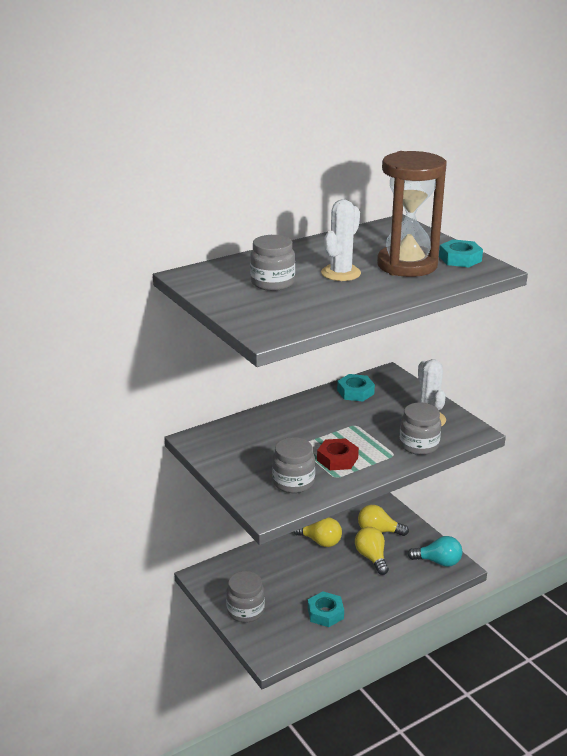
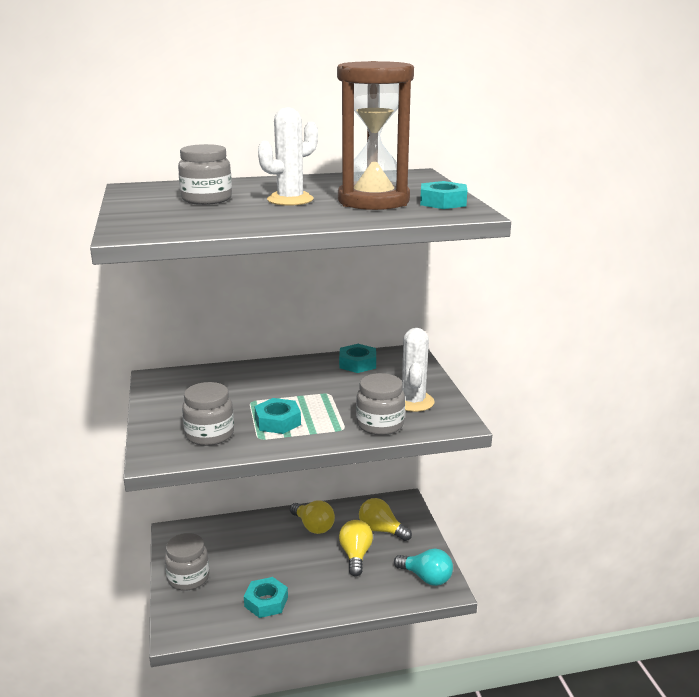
camera: 20 degrees right, 5 degrees down
(337, 459) = (278, 421): red nut -> turquoise nut

